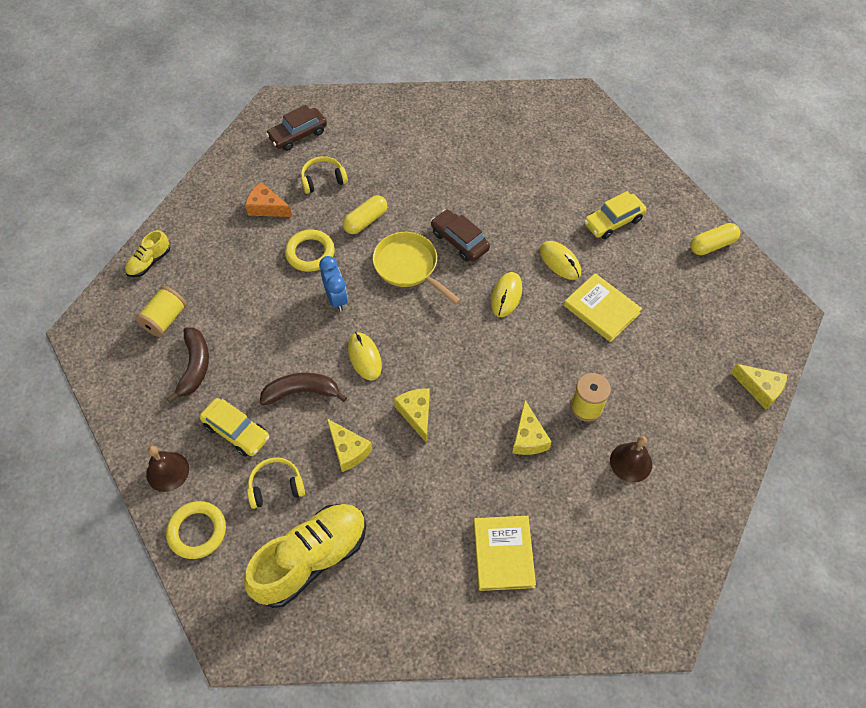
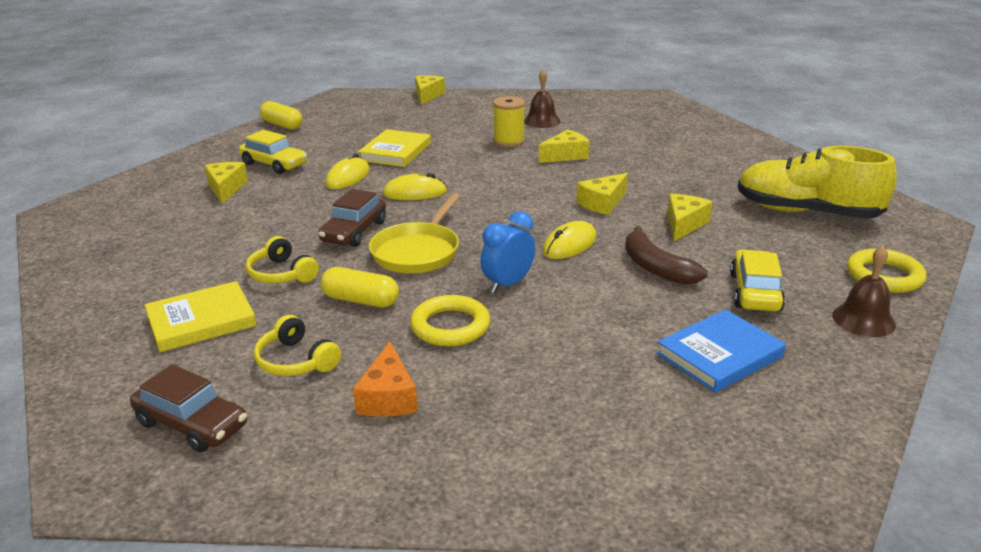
camera: 115 degrees left, 30 degrees down
(149, 262) = (602, 488): yellow shoe -> none
(165, 319) = (684, 416): yellow spool -> none
(195, 367) = (719, 355): brown banana -> blue book
(276, 486) = (774, 249): yellow headphones -> yellow headphones (281, 274)
(503, 554) = (678, 145): yellow book -> yellow book (201, 321)
(576, 185) = (226, 188): none -> yellow cheese

